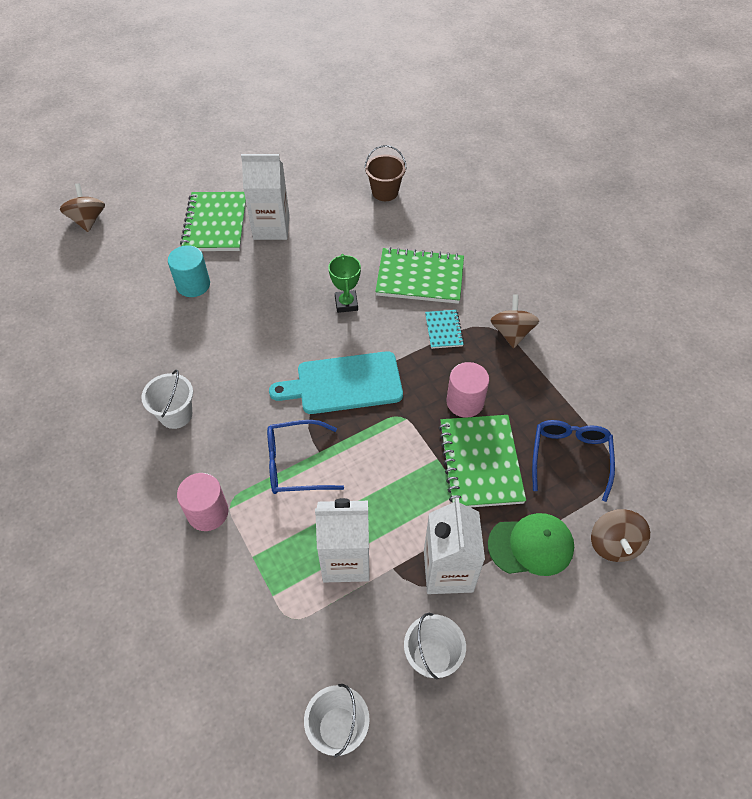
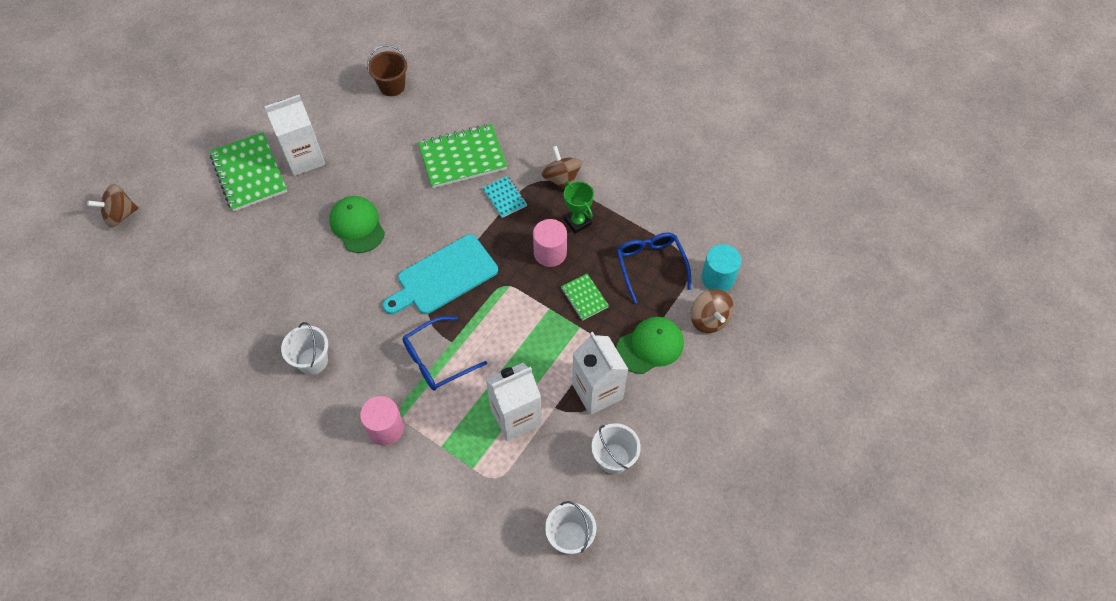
camera: 25 degrees left, 5 degrees up
(88, 220) = (120, 215): brown spinning top -> brown spinning top turned 75 degrees counterclockwise
(193, 285) = (261, 240): turquoise cylinder -> turquoise cylinder (717, 278)
(286, 304) = (357, 225): none -> green cap
(346, 303) = (410, 205): green trophy -> green trophy (577, 222)
(480, 462) = (584, 298): green notebook -> green notebook, size x0.51

